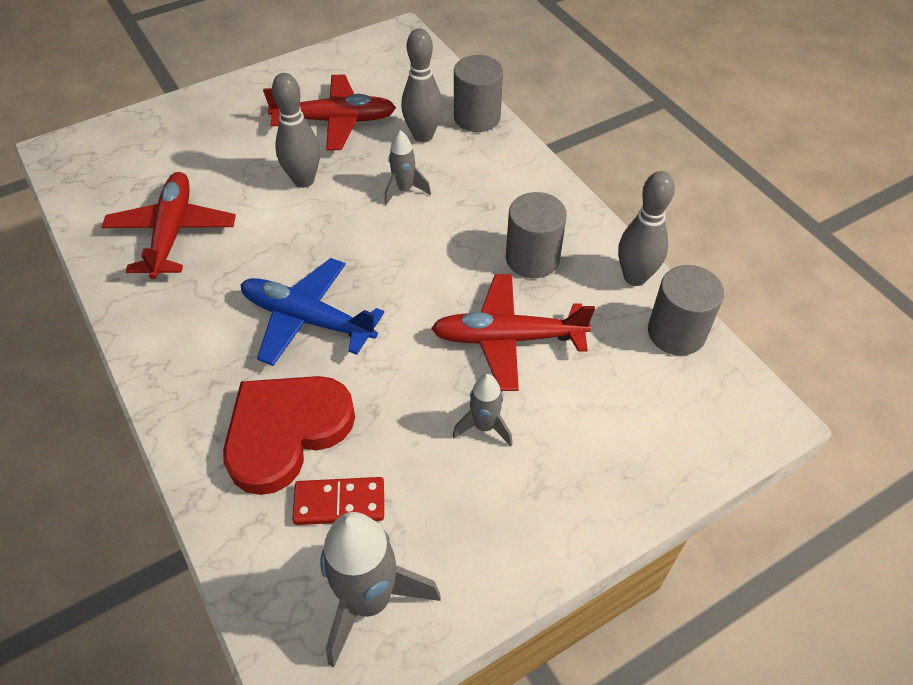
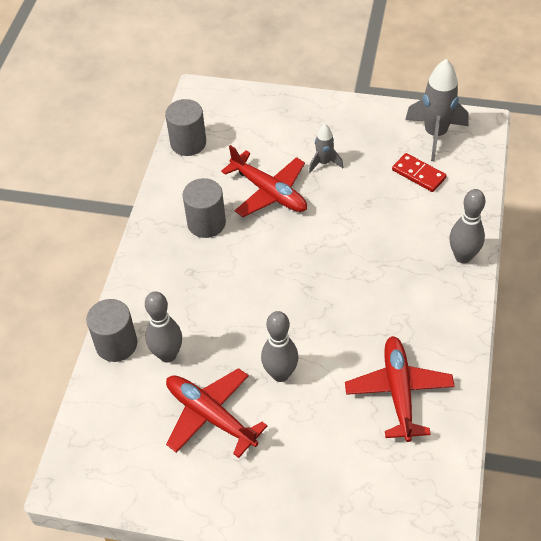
camera: 135 degrees left, 0 degrees up
(172, 232) = (398, 391): red plane -> red plane turned 135 degrees clockwise
(286, 432) = (419, 219): red heart -> none
(307, 319) = (361, 271): blue plane -> none
(404, 190) = (226, 318): grey rocket -> none
(635, 277) = (170, 178): grey bowling pin -> grey bowling pin (463, 256)

